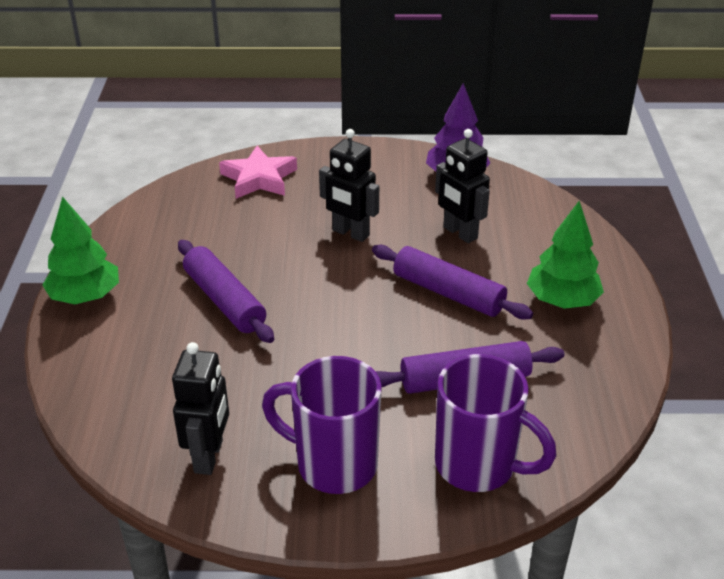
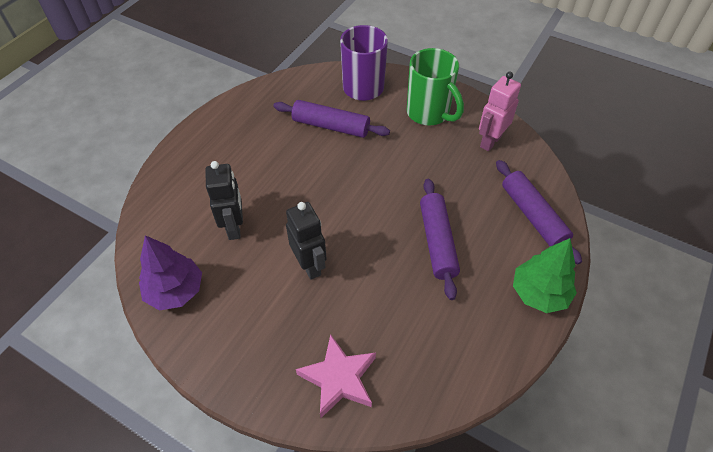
camera: 150 degrees left, 15 degrees up
(209, 456) = (490, 141): black robot -> pink robot
(333, 464) = (429, 113): purple mug -> green mug
(448, 293) = (289, 182): purple rolling pin -> purple rolling pin (533, 216)
(562, 300) = (230, 147): green tree -> none

